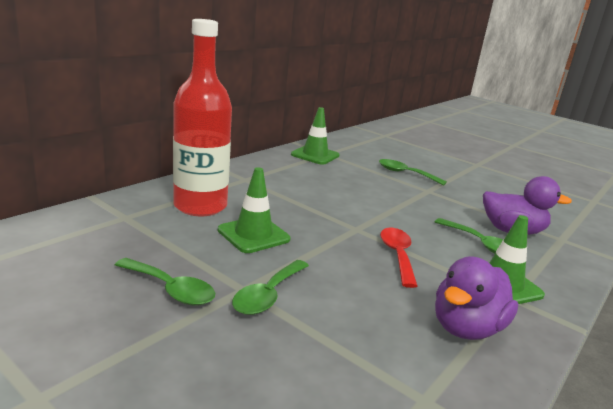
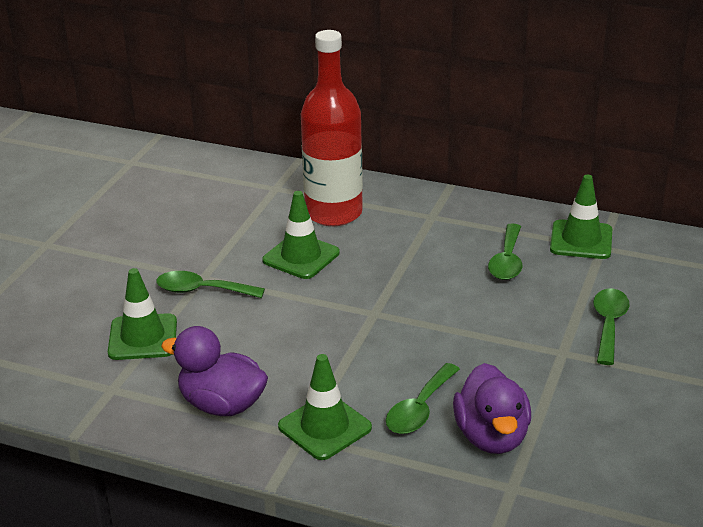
camera: 75 degrees right, 10 degrees up
(171, 289) = (179, 246): green spoon -> green spoon (507, 261)
(333, 354) = (143, 337): none -> green traffic cone
(397, 255) = (333, 348): red spoon -> none

